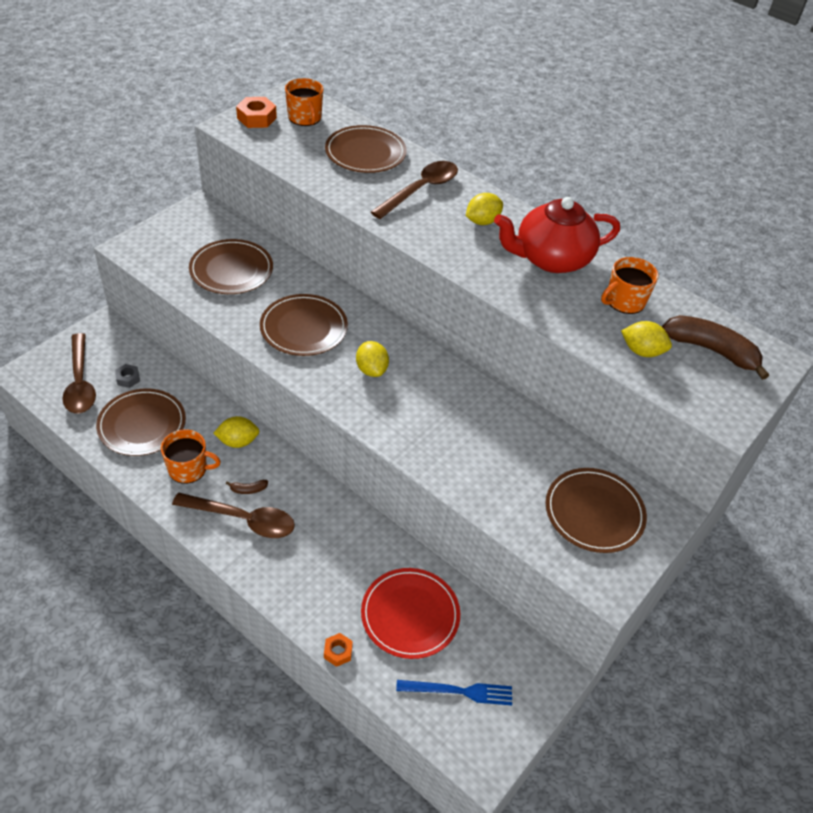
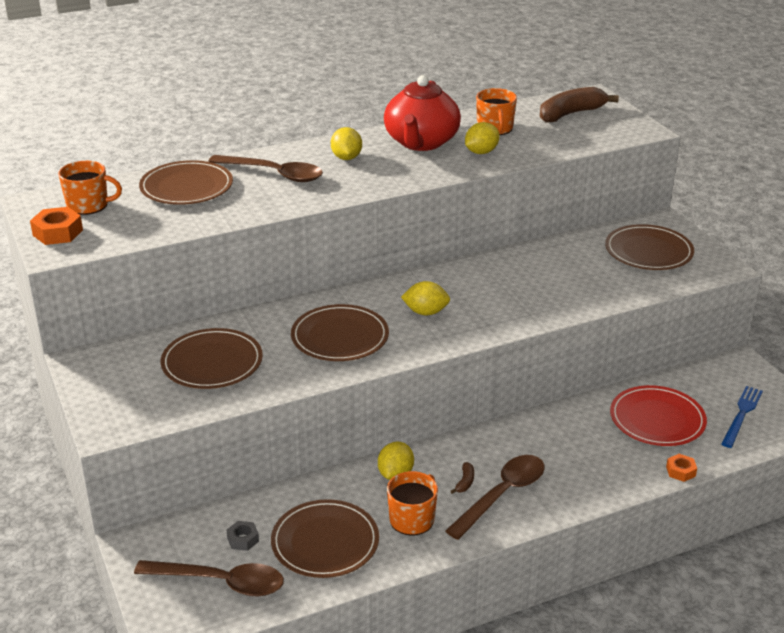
camera: 60 degrees left, 15 degrees down
(421, 190) = (274, 174): brown spoon -> brown spoon turned 135 degrees clockwise
(642, 351) = (556, 138): yellow lemon -> yellow lemon (481, 152)

